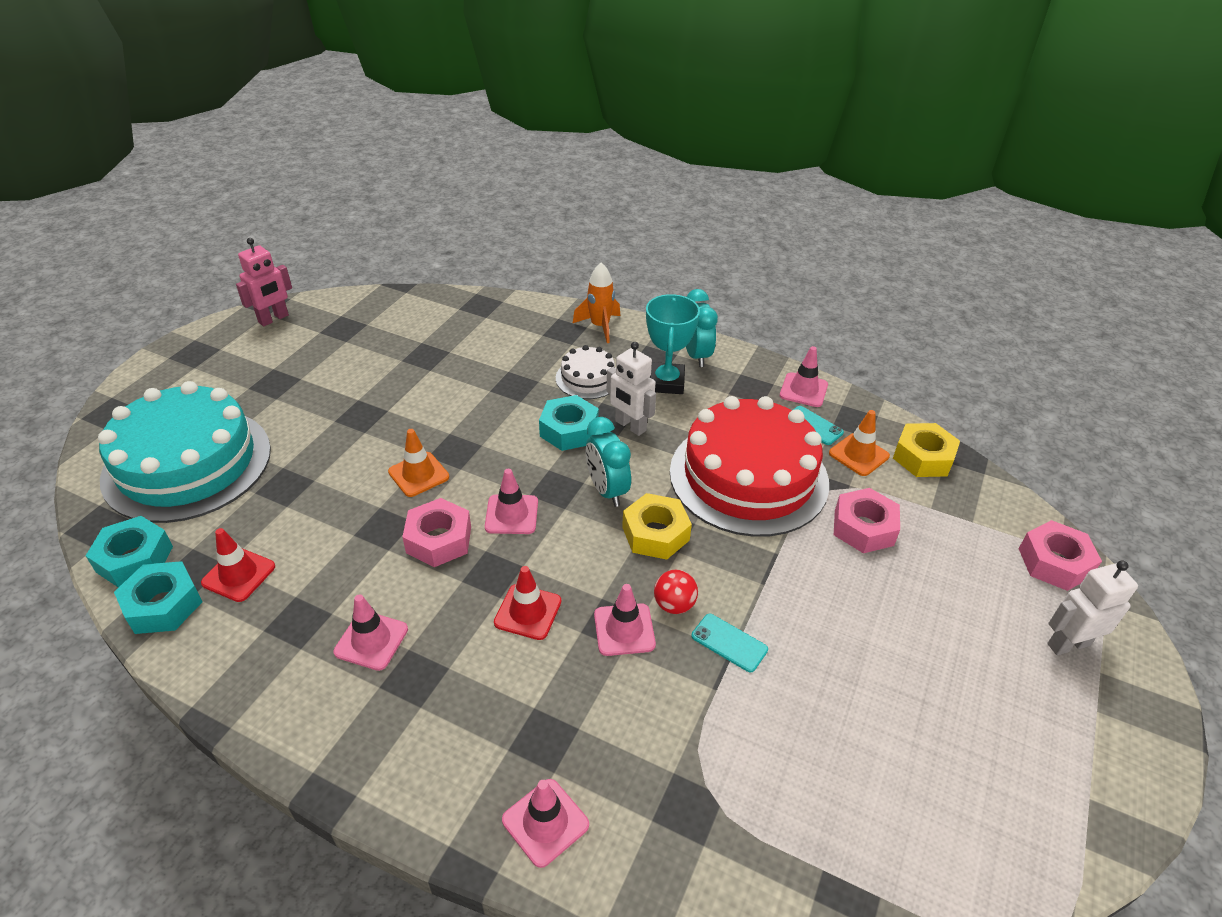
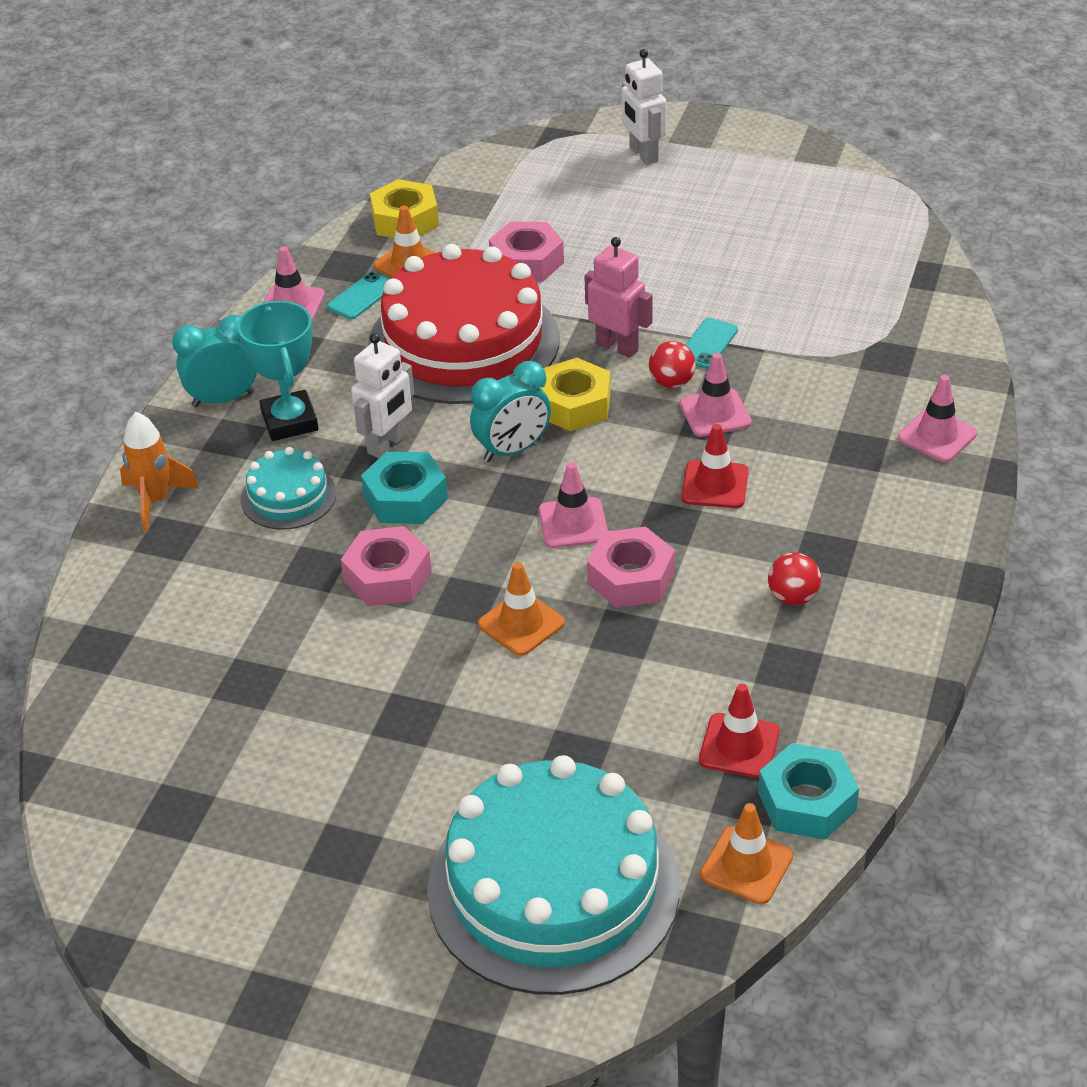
camera: 95 degrees left, 0 degrees up
(134, 559) = (746, 865): turquoise nut -> orange traffic cone
(274, 319) = (151, 923): pink robot -> pink robot (617, 346)
(371, 640) = (793, 597): pink traffic cone -> red ball
(587, 378) = (288, 496): white cake -> turquoise cake
(666, 382) = (289, 421): turquoise trophy -> turquoise trophy turned 75 degrees clockwise
(1054, 562) = (544, 152): pink nut -> pink nut (387, 576)

